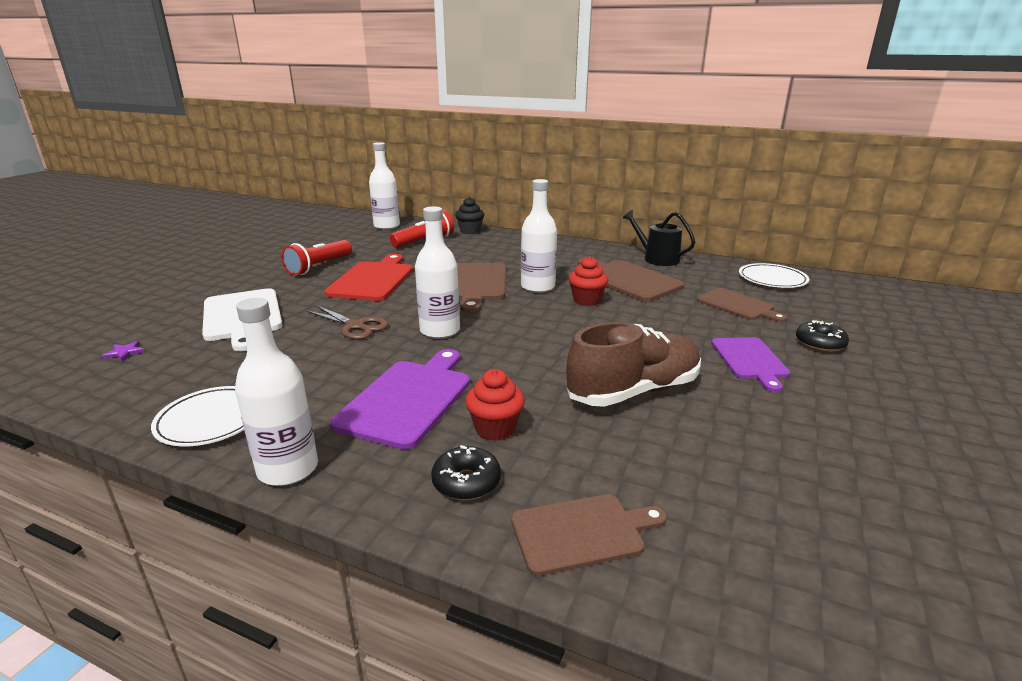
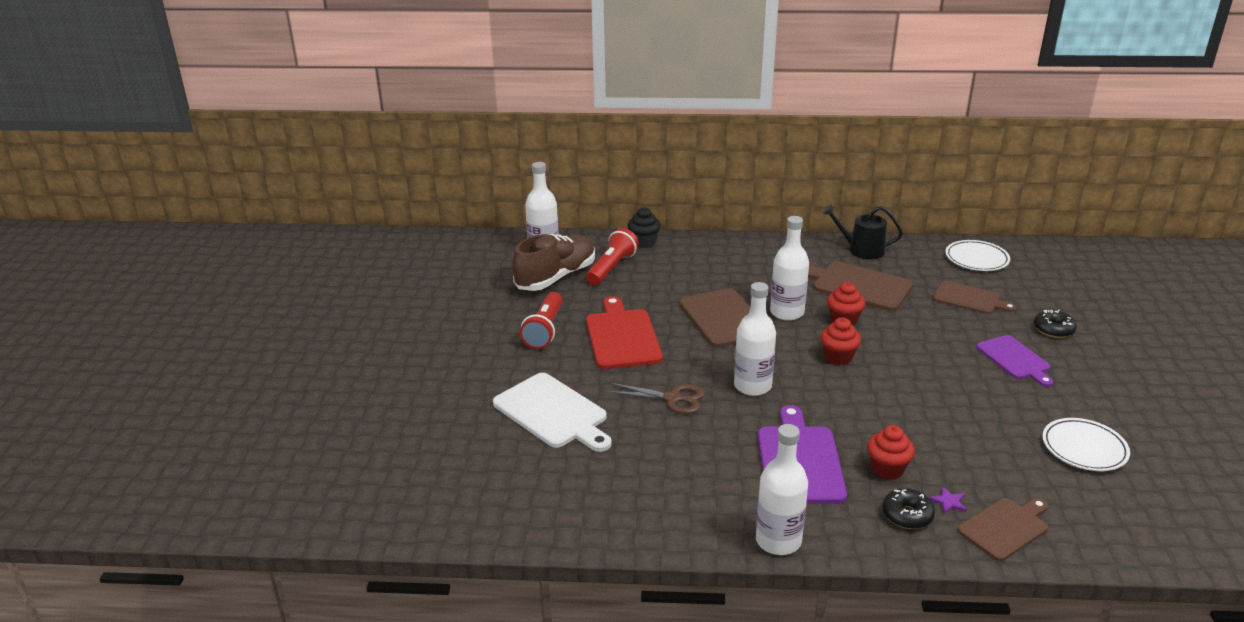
camera: 20 degrees left, 5 degrees up
(125, 352) = (498, 479): purple star -> purple star (948, 502)
(211, 420) = (670, 520): white plate -> white plate (1084, 448)
(550, 325) = (838, 357): none -> red cupcake
(633, 391) = (954, 410): brown shoe -> brown shoe (556, 277)

